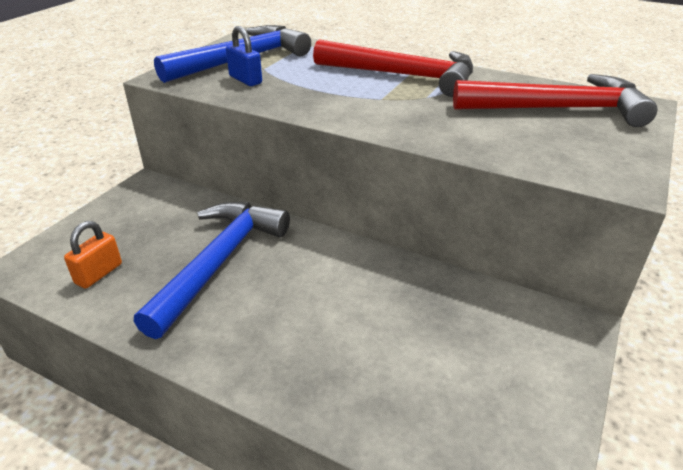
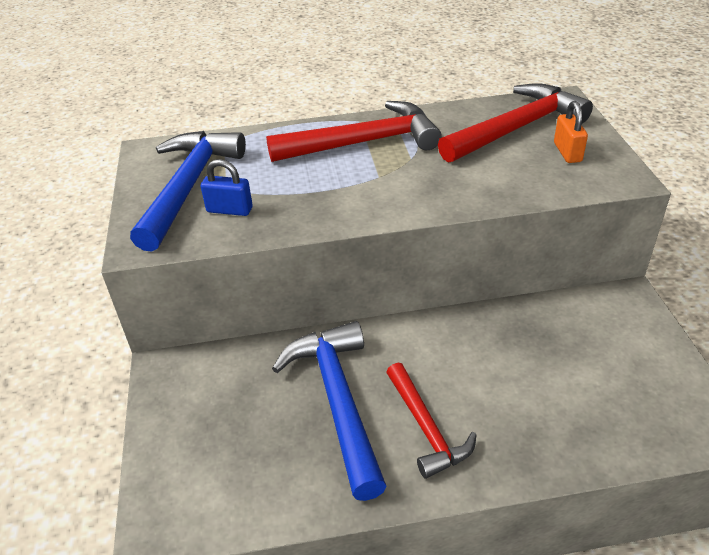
camera: 35 degrees left, 5 degrees up
(99, 274) = (244, 480): orange padlock -> orange padlock (567, 152)
(254, 317) = (426, 428): none -> red hammer

